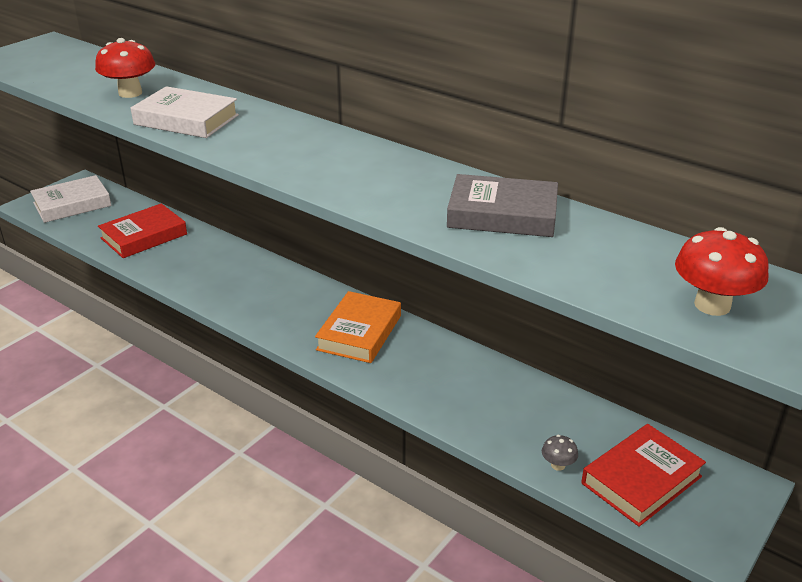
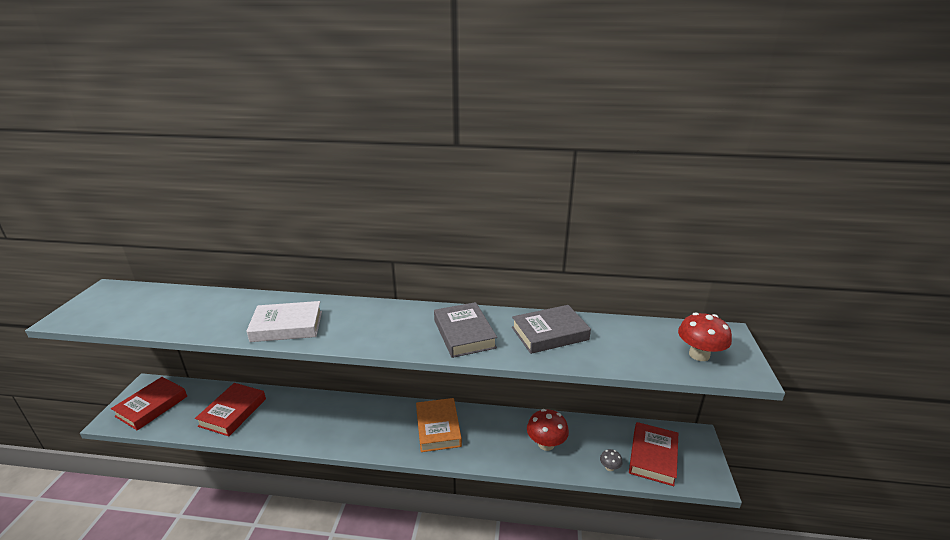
camera: 30 degrees left, 5 degrees down
(72, 204) = (152, 406): white book -> red book
(130, 93) = (221, 316): red mushroom -> red mushroom (546, 444)
(383, 182) = (464, 334): none -> grey book

